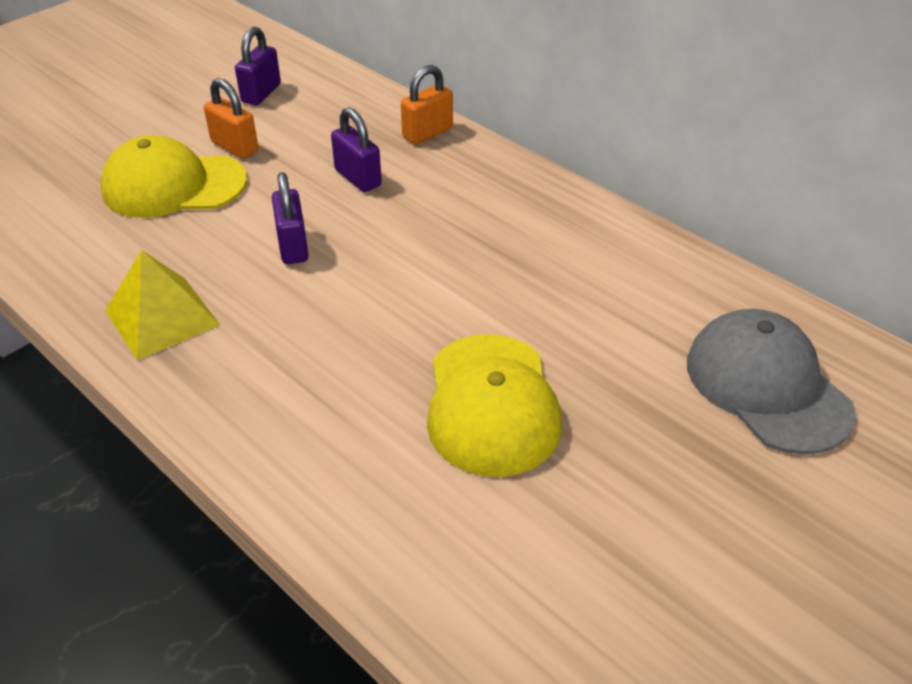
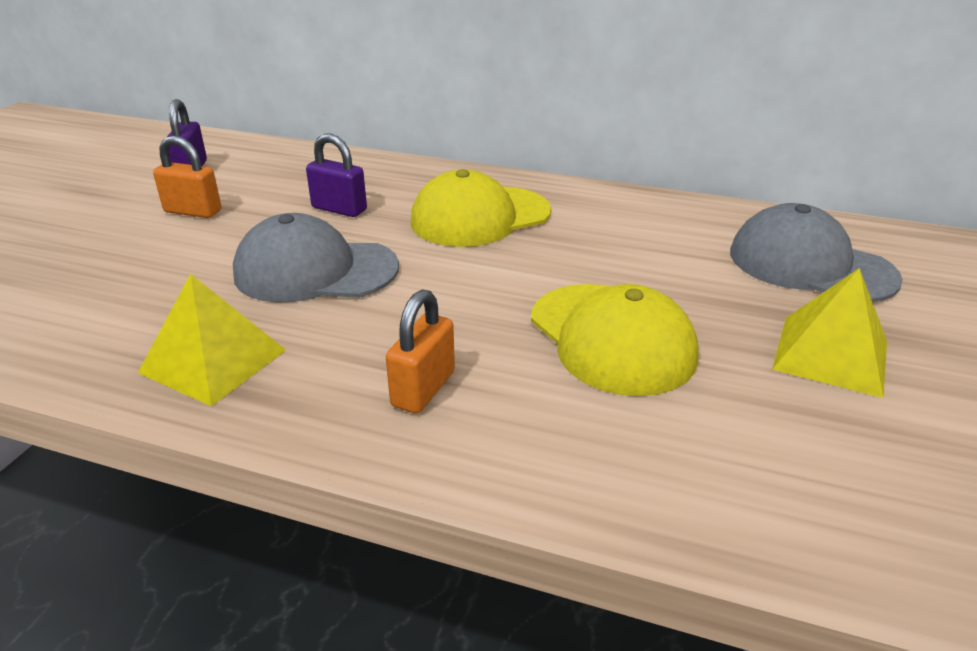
camera: 25 degrees left, 10 degrees down
(174, 185) = (146, 252): yellow cap -> yellow cap (480, 217)
(293, 246) = (315, 270): purple padlock -> grey cap
(427, 133) = (378, 168): orange padlock -> orange padlock (423, 389)
(684, 495) = (830, 355): none -> yellow pyramid

